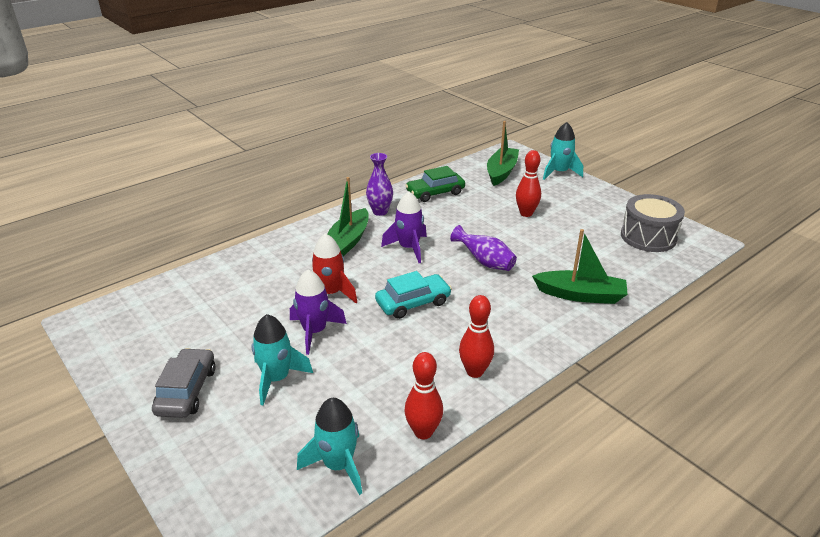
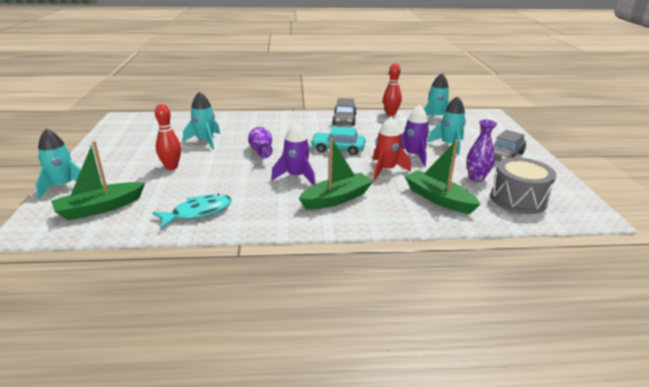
camera: 145 degrees left, 5 degrees down
(380, 211) = (275, 214): purple vase -> purple vase (476, 178)
(435, 193) = (198, 212): green car -> turquoise fish
(474, 371) = (344, 119): red bowling pin -> grey car
(560, 250) = (205, 141): none -> turquoise rocket
(580, 295) = (242, 123): green boat -> green boat (438, 199)
(648, 237) = (142, 129): grey drum -> grey drum (518, 199)

